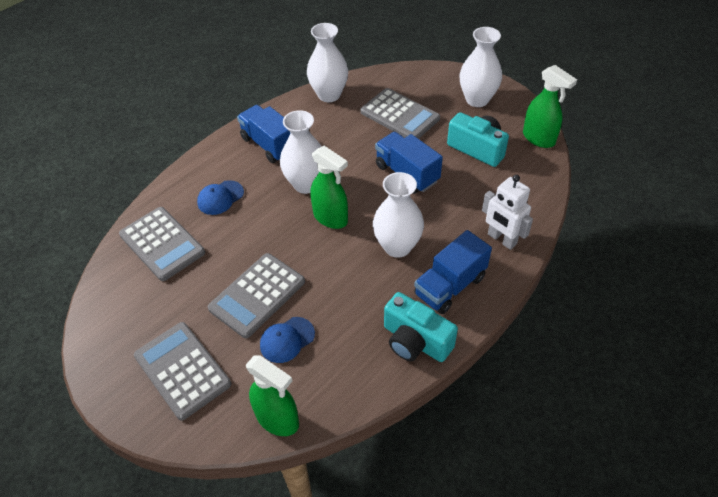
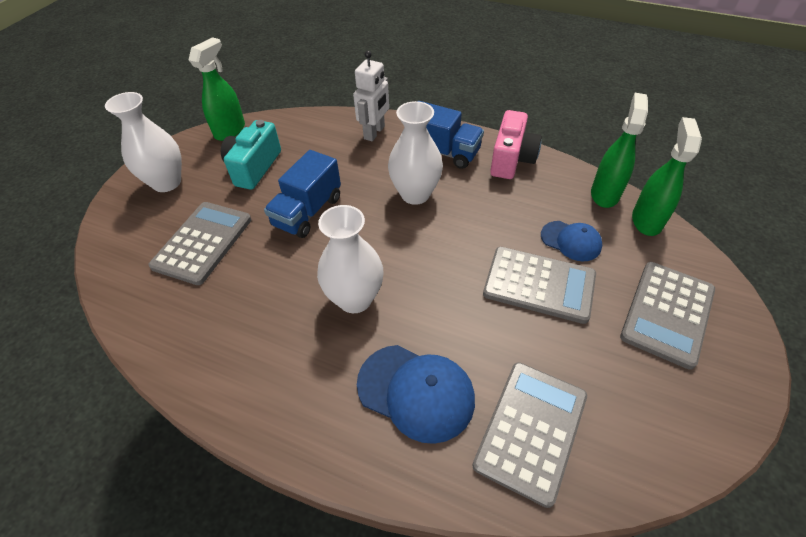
camera: 110 degrees left, 0 degrees up
(220, 198) = (416, 392): blue cap -> blue cap, size x1.62
(269, 145) = (289, 372): blue truck -> none
(329, 95) = (160, 335): white vase -> none
(331, 218) = (400, 257): green spray bottle -> green spray bottle (605, 194)
(415, 341) = (511, 159): turquoise camera -> pink camera

